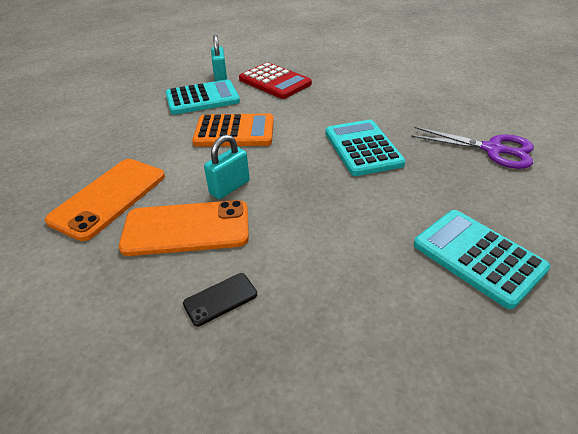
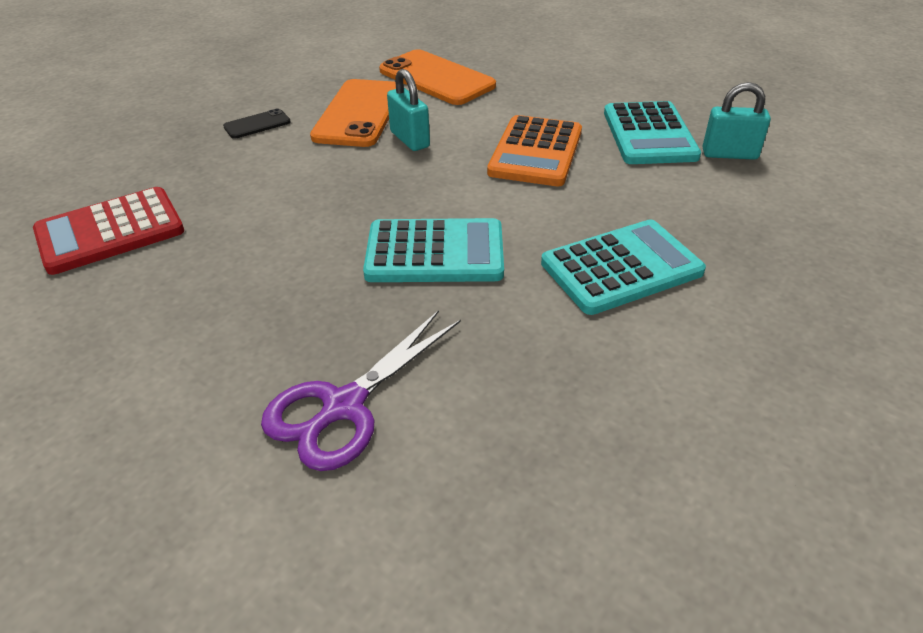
camera: 105 degrees right, 0 degrees up
(220, 299) = (257, 124): black phone -> black phone turned 75 degrees clockwise
(275, 82) = (702, 205): red calculator -> red calculator (110, 231)
(478, 257) = (160, 282): turquoise calculator -> turquoise calculator (621, 268)

